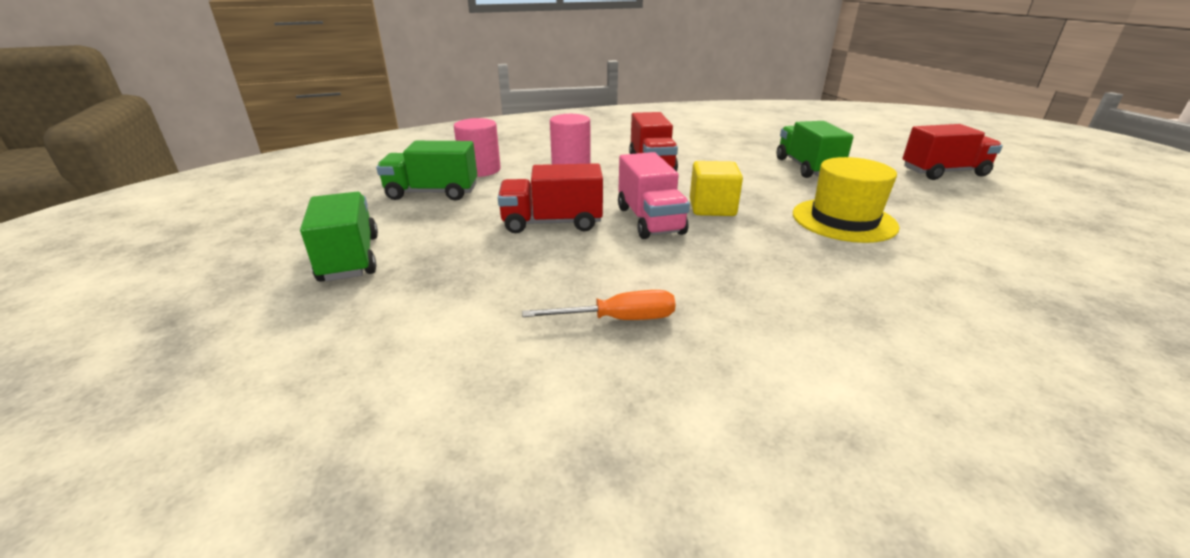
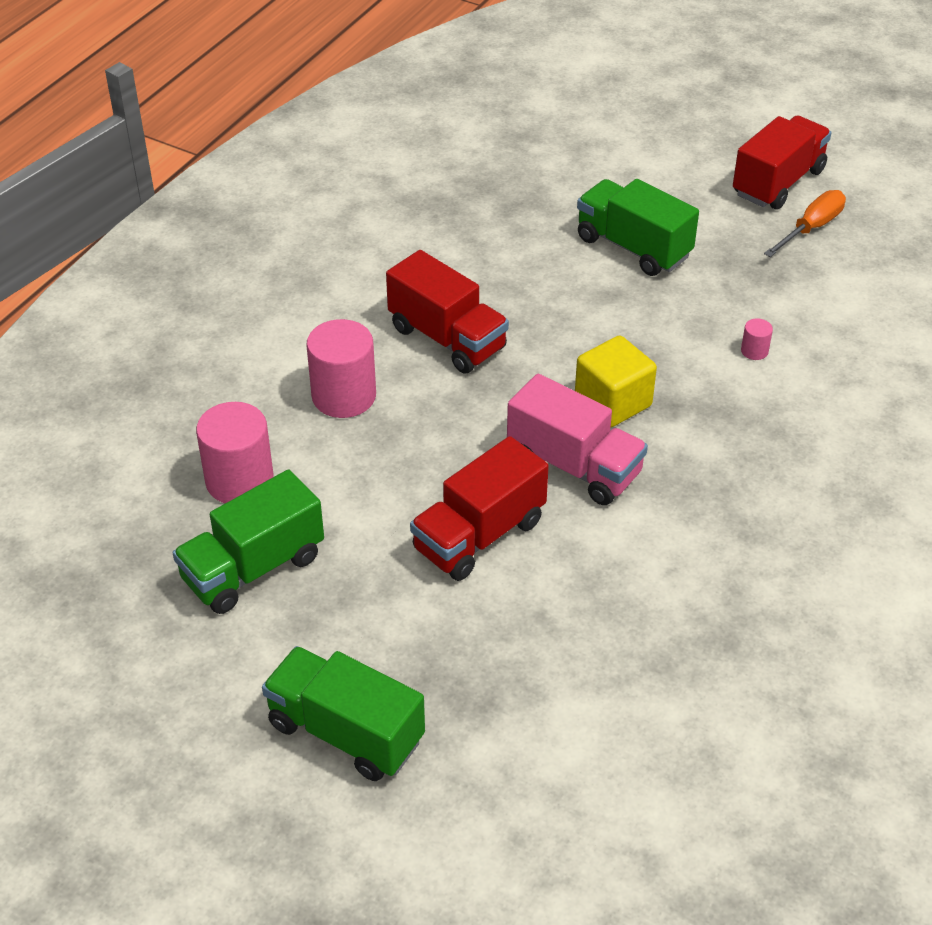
camera: 40 degrees left, 15 degrees up
(618, 319) = (702, 632): orange screwdriver -> orange screwdriver (811, 228)
(843, 220) = (754, 351): yellow hat -> pink cylinder

